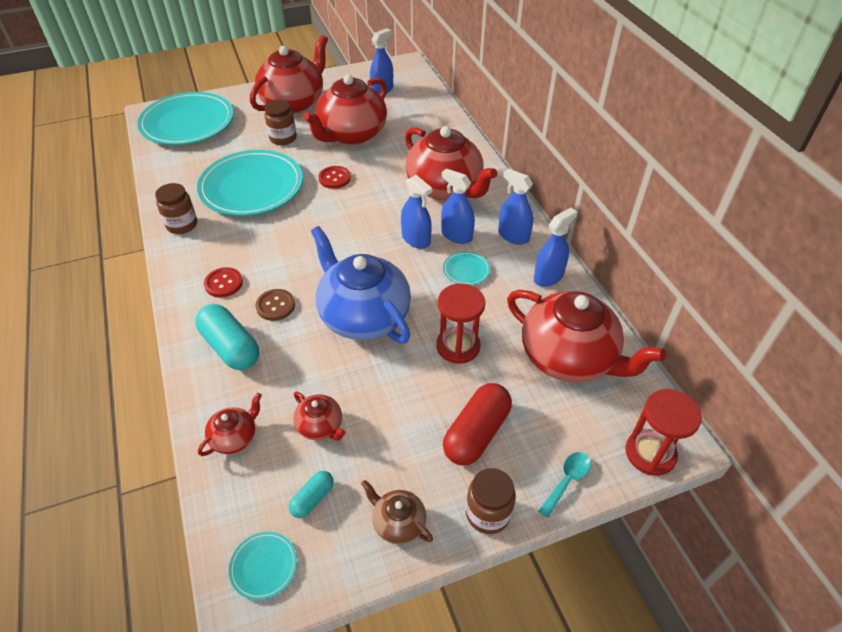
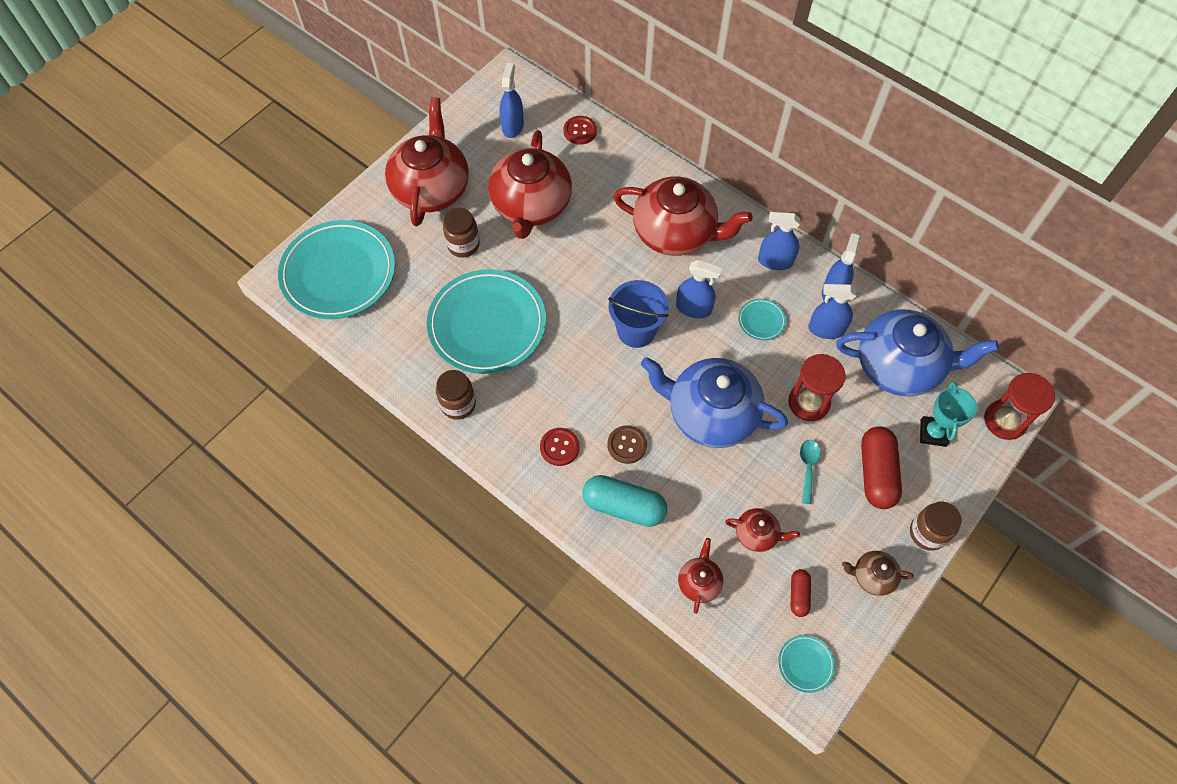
camera: 30 degrees left, 15 degrees up
(312, 498) = (798, 595): turquoise capsule -> red capsule
(334, 178) = (560, 272): red button -> red button (580, 131)
(356, 235) = (636, 331): none -> blue bucket
(456, 235) = (726, 285): blue spray bottle -> blue spray bottle (826, 329)
(562, 427) = (933, 433): none -> turquoise trophy
(567, 481) = (963, 476): turquoise spoon -> turquoise spoon (808, 468)
(569, 357) = (899, 366): red teapot -> blue teapot

